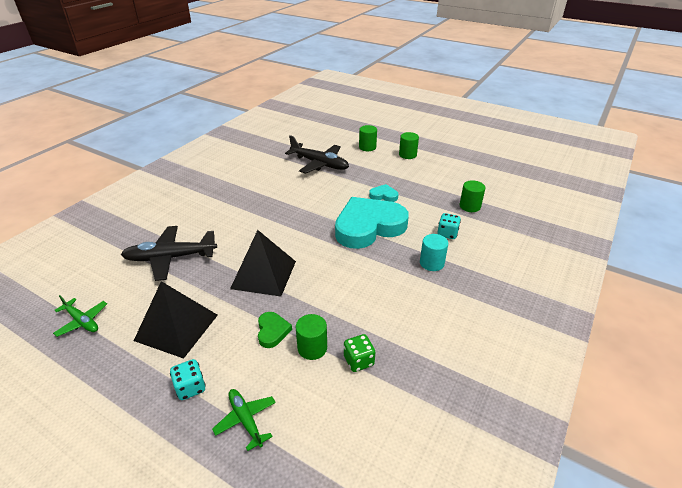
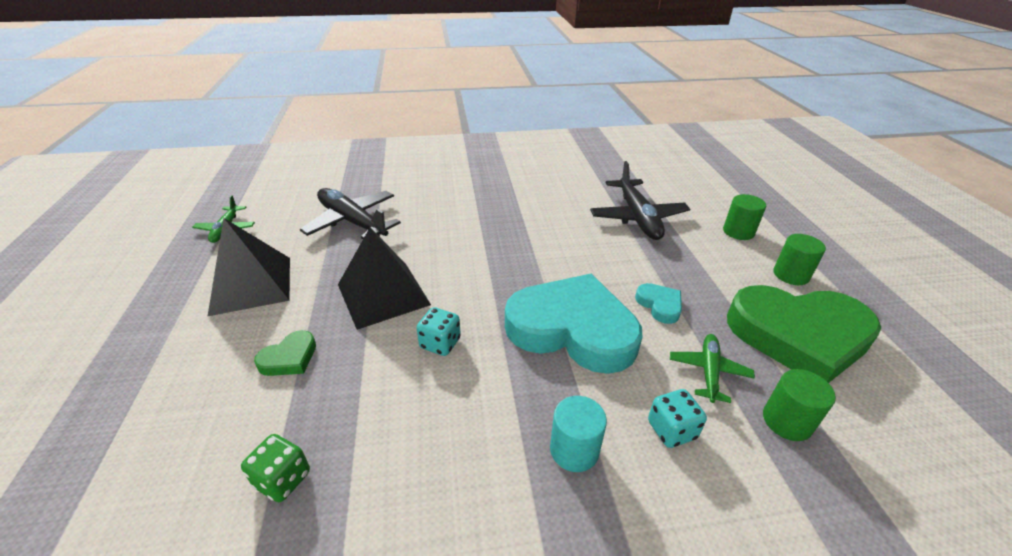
camera: 50 degrees right, 0 degrees up
(190, 387) = (165, 347): turquoise dice -> turquoise dice (440, 343)
(246, 420) = (127, 422): green plane -> green plane (708, 371)
(312, 348) = (281, 412): green cylinder -> none
(438, 176) = (798, 336): none -> green heart

